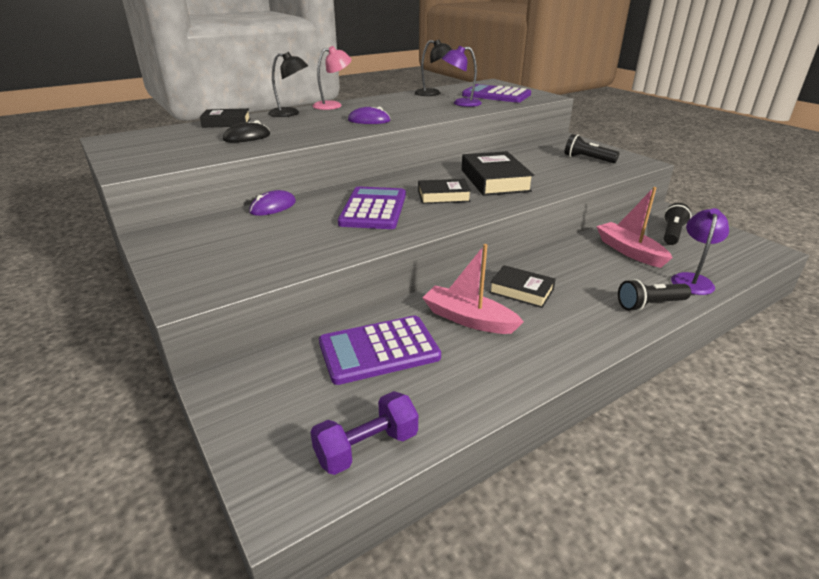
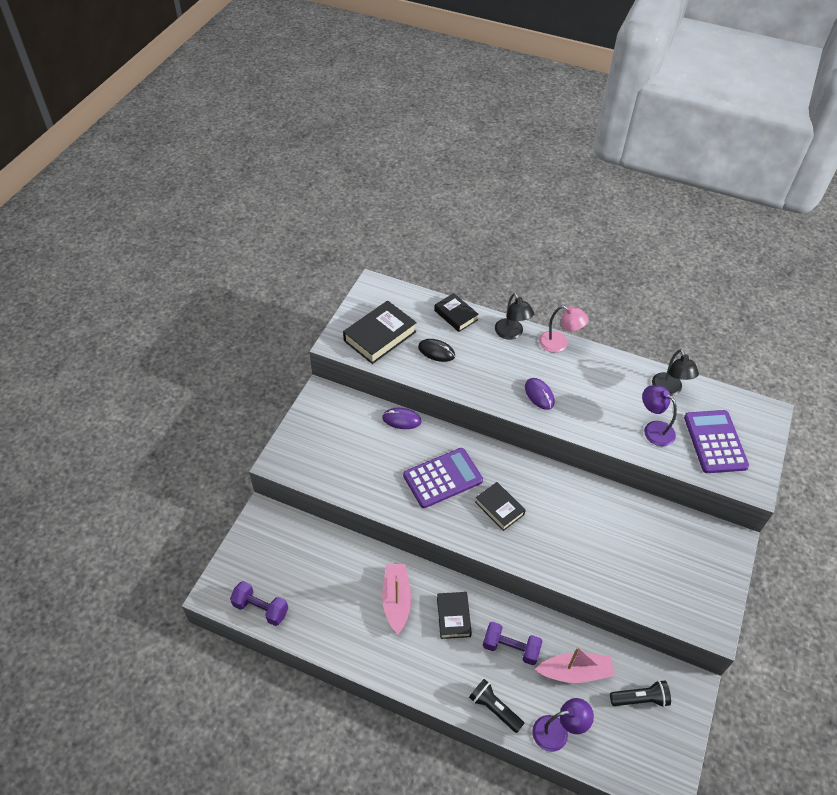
camera: 55 degrees right, 20 degrees up
(379, 350) = (334, 569): purple calculator -> none
(494, 180) = (561, 527): black book -> black book (380, 336)
(583, 272) = (510, 648): none -> purple dumbbell
(587, 159) = (680, 579): black flashlight -> none
(629, 251) = (575, 672): pink boat -> pink boat turned 60 degrees clockwise

